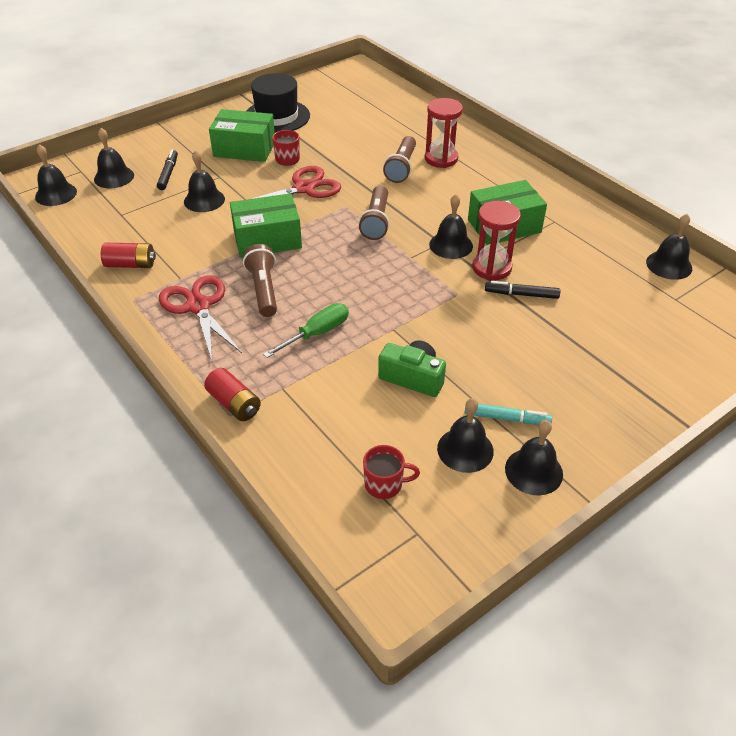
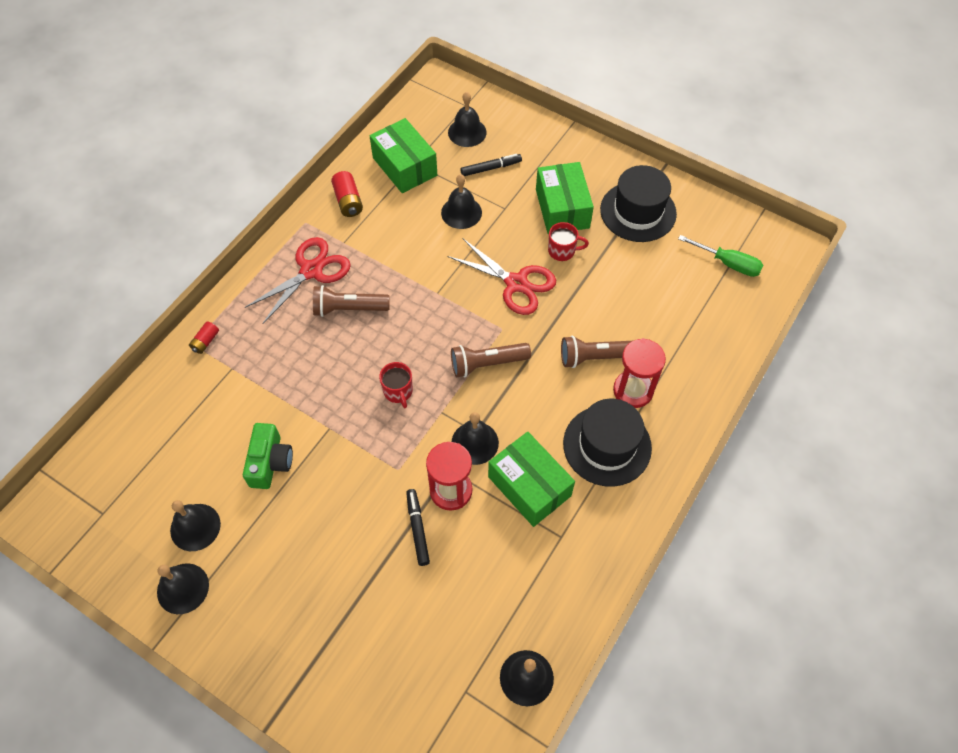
camera: 70 degrees right, 15 degrees up
(56, 194) = (424, 106): black bell -> none
(234, 404) = (205, 341): red battery -> red battery, size x0.65
(263, 290) = (349, 309): brown flashlight -> brown flashlight turned 150 degrees counterclockwise
(267, 239) = (421, 284): green box -> green box (404, 166)
(317, 333) = (305, 370): green screwdriver -> green screwdriver (728, 264)
(385, 484) = (145, 476): red mug -> red mug (398, 391)
(483, 181) = (607, 445): none -> black hat
(506, 418) = (240, 552): turquoise marker -> none

